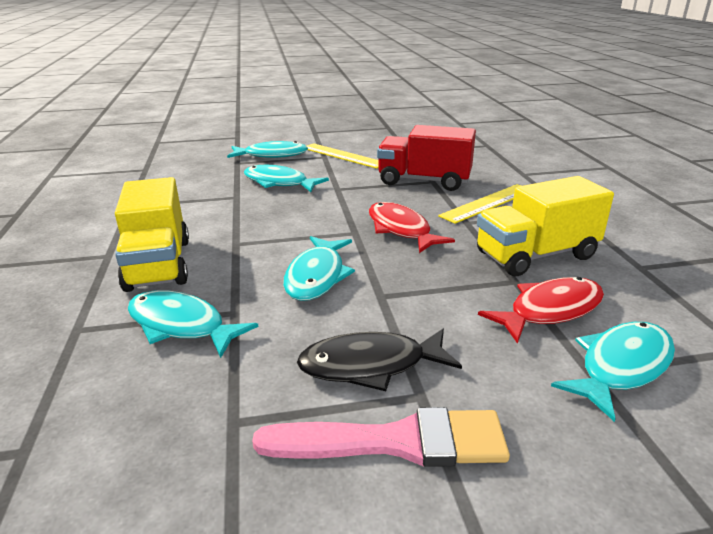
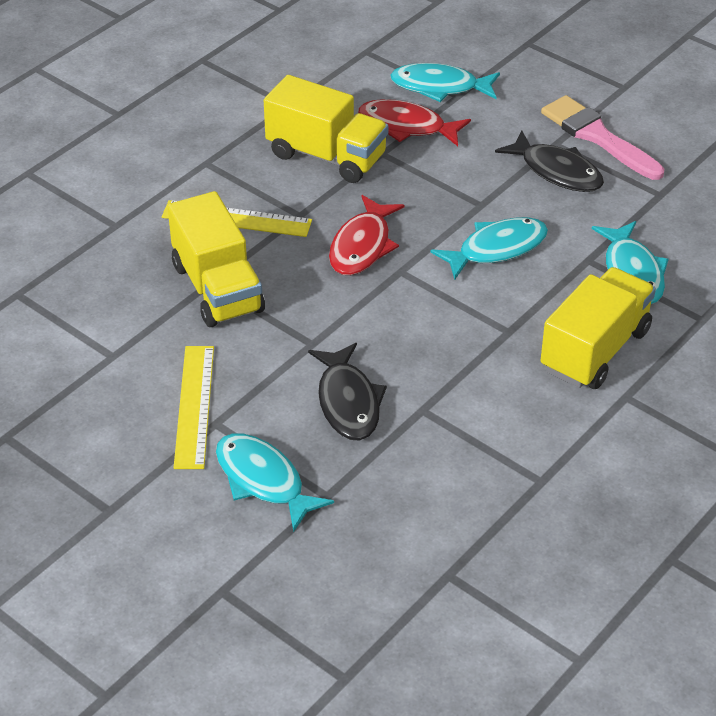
camera: 130 degrees left, 15 degrees up
(279, 183) = (348, 402): turquoise fish -> black fish
(424, 181) = (218, 288): red truck -> yellow truck

